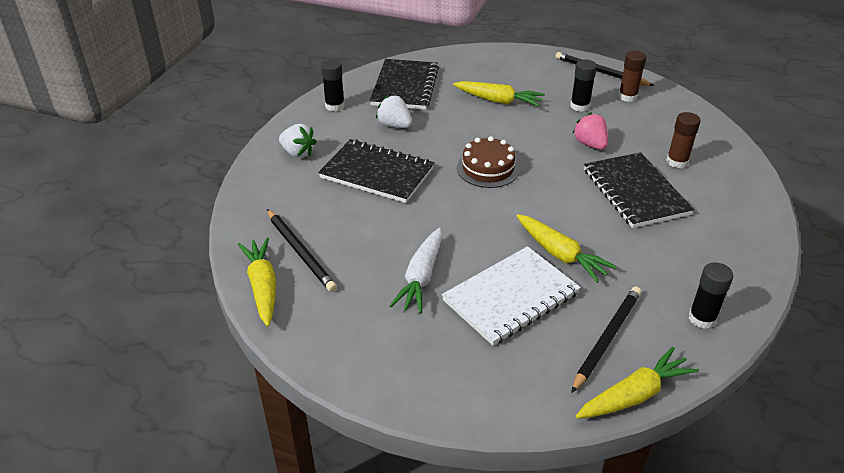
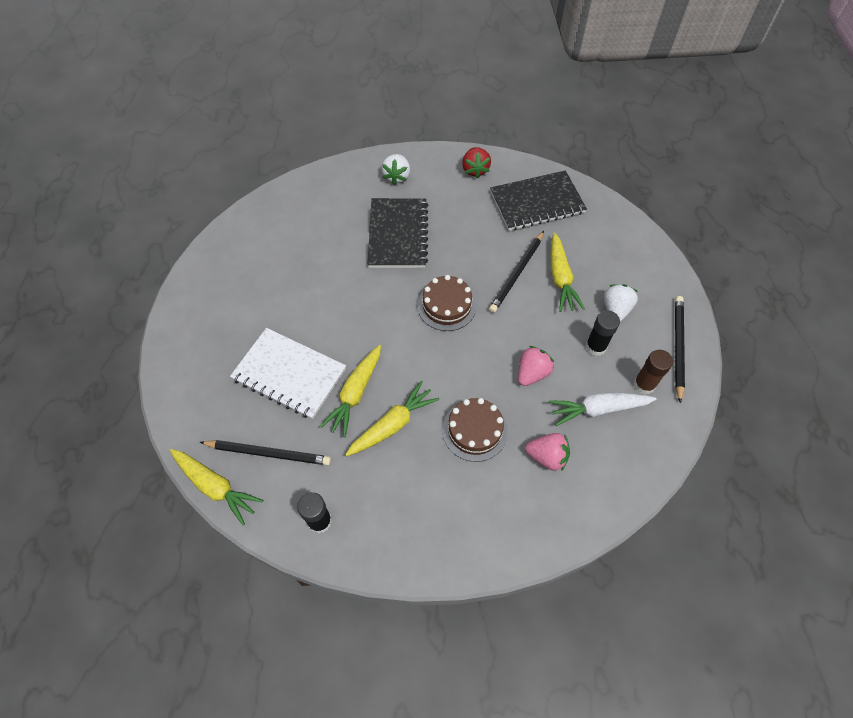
camera: 65 degrees right, 20 degrees up
(262, 286) = (240, 225): yellow carrot -> yellow carrot (393, 425)
(300, 252) = (283, 229): black pencil -> black pencil (517, 273)
(334, 106) = (475, 170): black glue stick -> red strawberry
(394, 125) = (471, 219): white strawberry -> white strawberry (615, 310)
(421, 277) = (287, 310): white carrot -> white carrot (598, 409)
(635, 192) = (474, 430): black notebook -> brown cake
(677, 162) = (547, 456): brown glue stick -> pink strawberry

